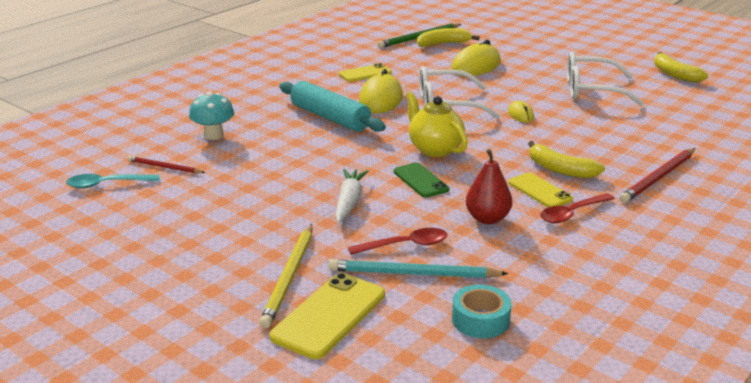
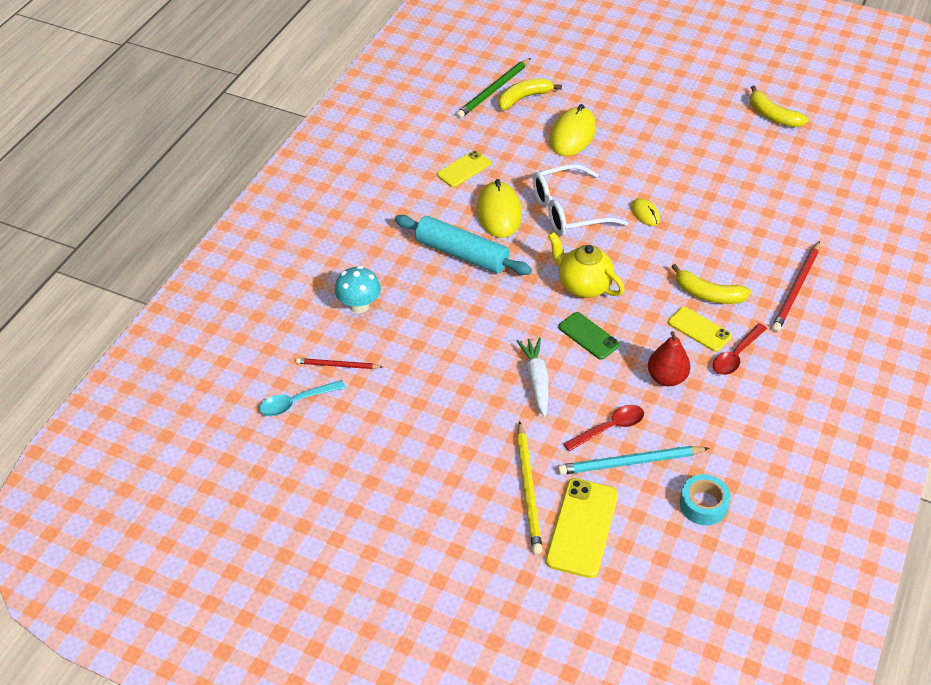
camera: 15 degrees left, 20 degrees up
(592, 90) = (701, 159): white glasses -> none

